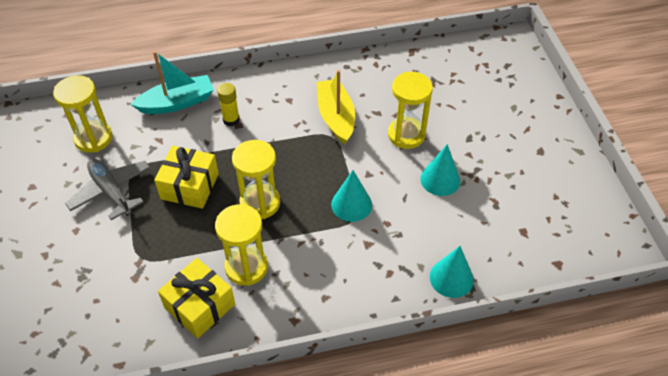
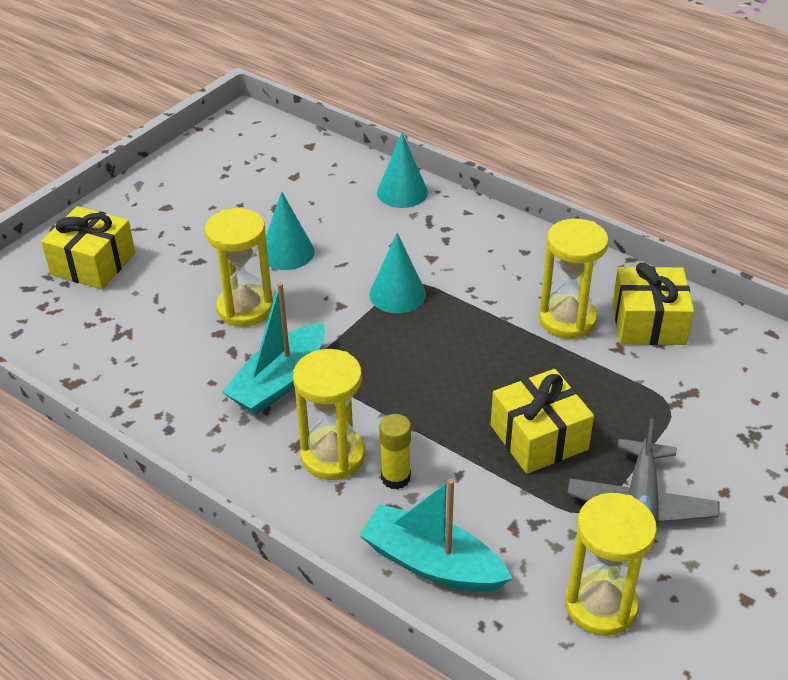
camera: 130 degrees left, 10 degrees down
(260, 203) = (483, 362): yellow hourglass -> yellow hourglass (333, 456)
(336, 117) = (279, 381): yellow boat -> turquoise boat
(507, 96) = (93, 264): none -> yellow gift

